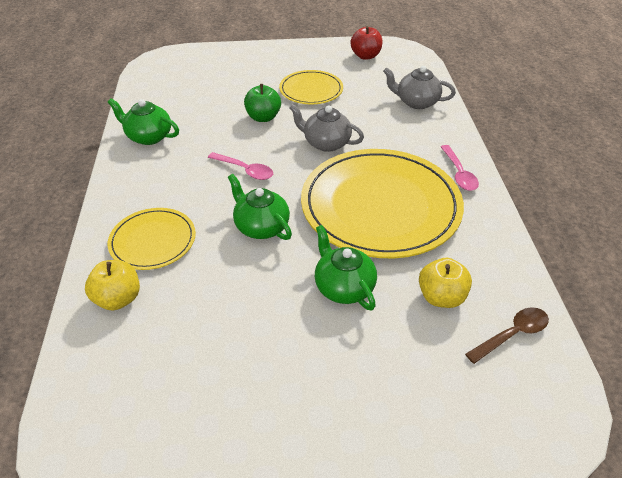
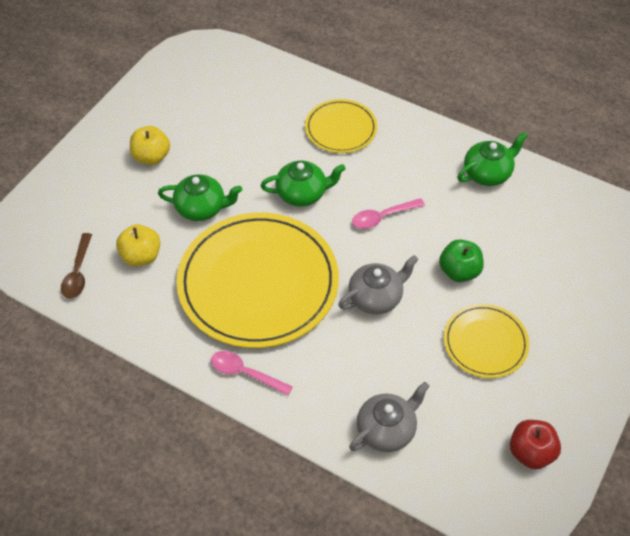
camera: 125 degrees right, 10 degrees up
(118, 299) = (299, 94): yellow apple -> yellow apple (151, 157)

